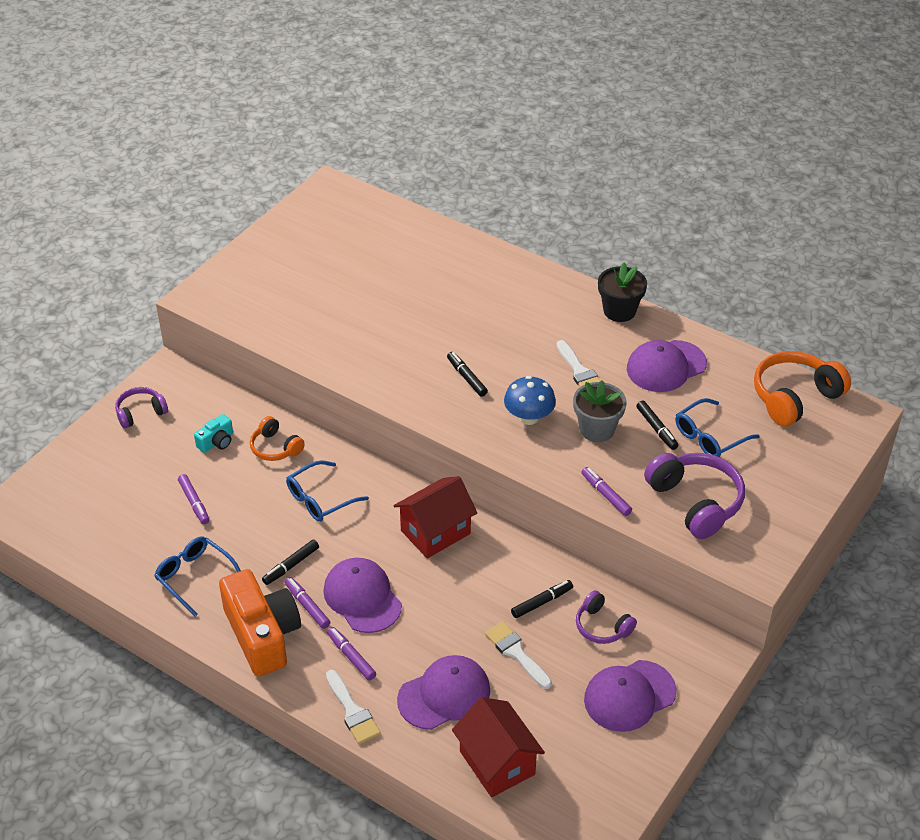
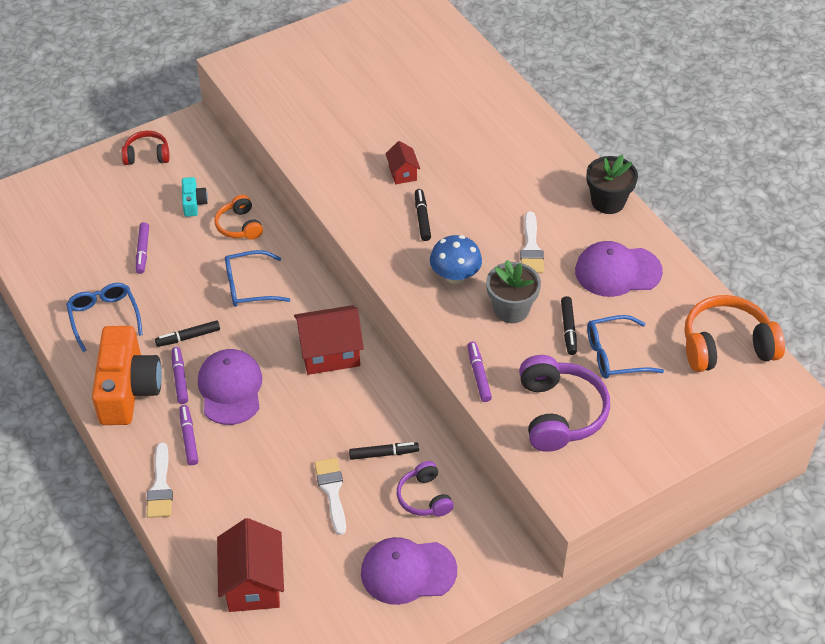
camera: 25 degrees right, 5 degrees up
(140, 413) = (147, 155): purple headphones -> red headphones
(216, 442) = (194, 203): turquoise camera -> turquoise camera turned 75 degrees counterclockwise
(423, 344) = (402, 173): none -> red house
(444, 695) = (246, 504): purple cap -> none

